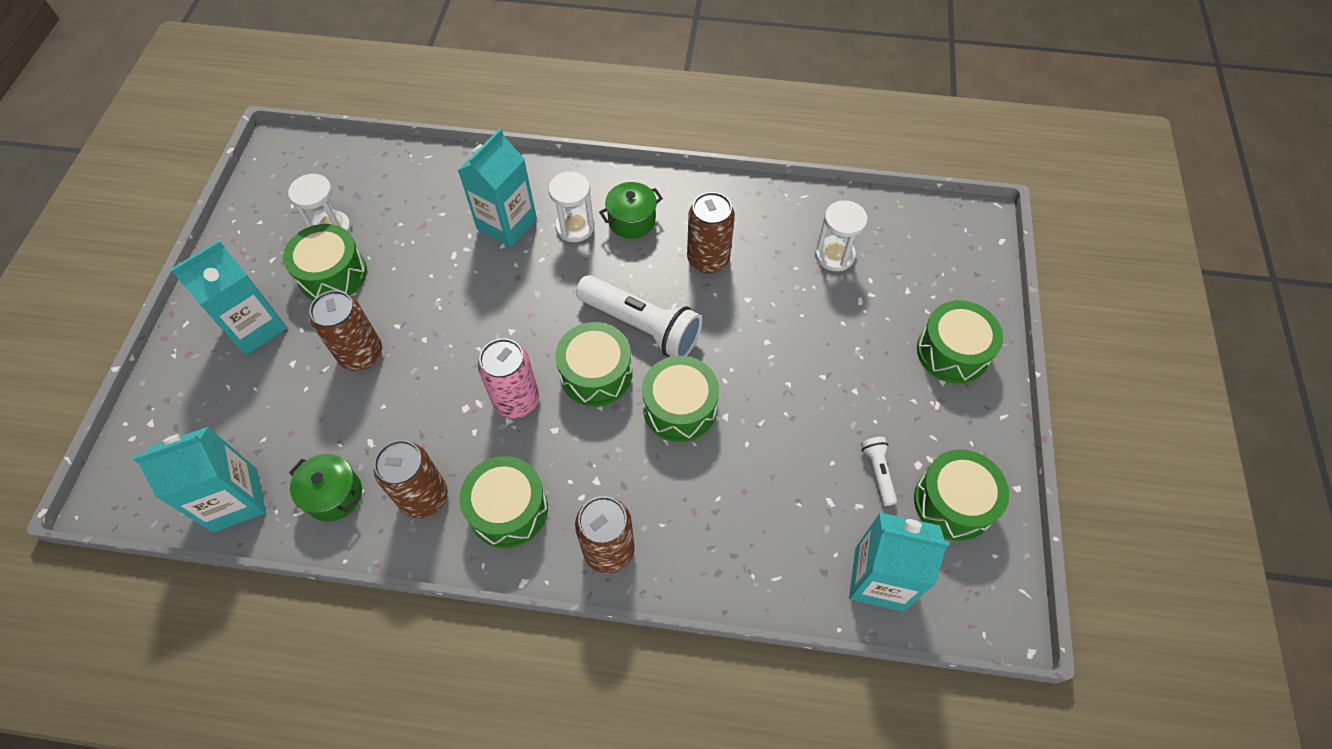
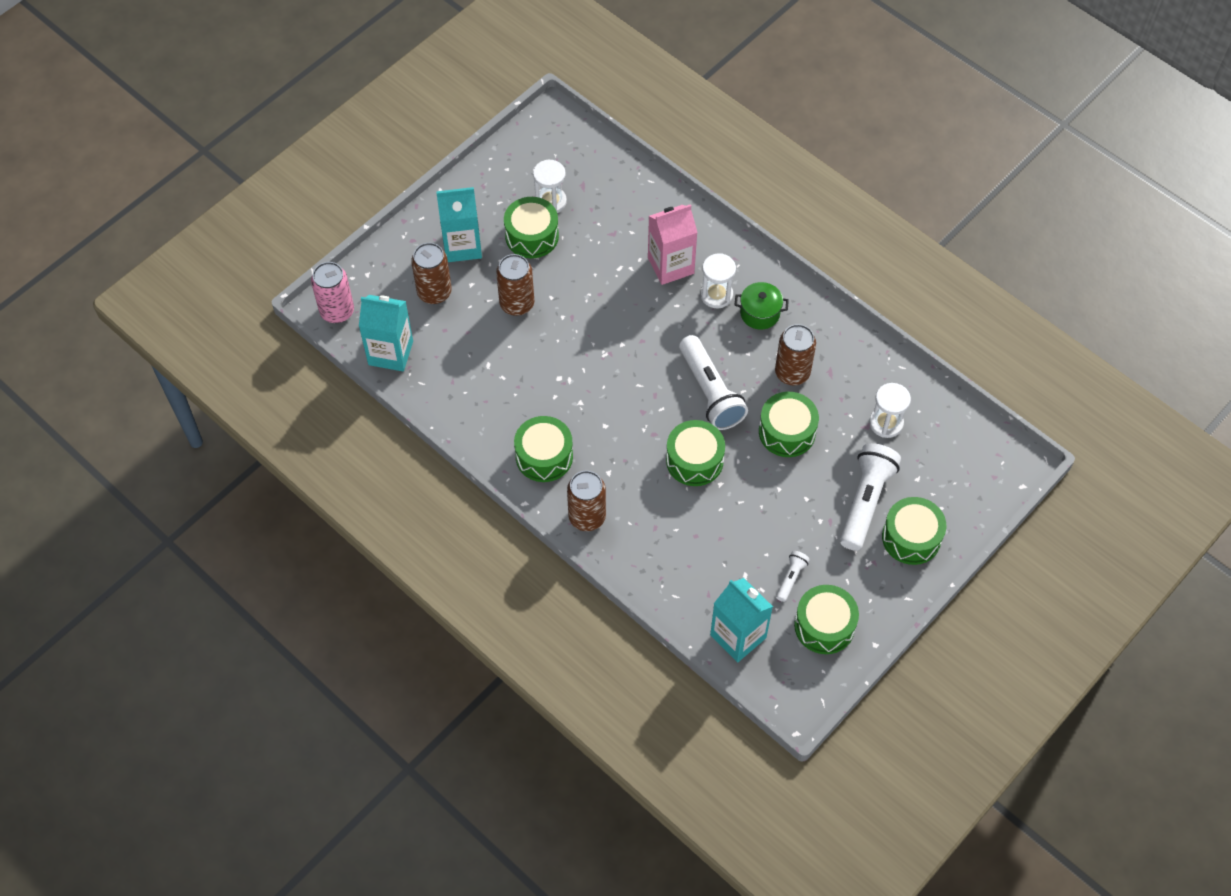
camera: 35 degrees right, 0 degrees up
(334, 495) = (448, 384): green pot -> none
(424, 497) = (499, 418): brown can -> brown can (434, 292)
(507, 224) = (671, 265): turquoise carton -> pink carton
(516, 400) = (594, 392): pink can -> pink can (337, 311)
(596, 374) = (657, 406): green drum -> green drum (787, 432)
(881, 343) = (866, 501): none -> white flashlight

